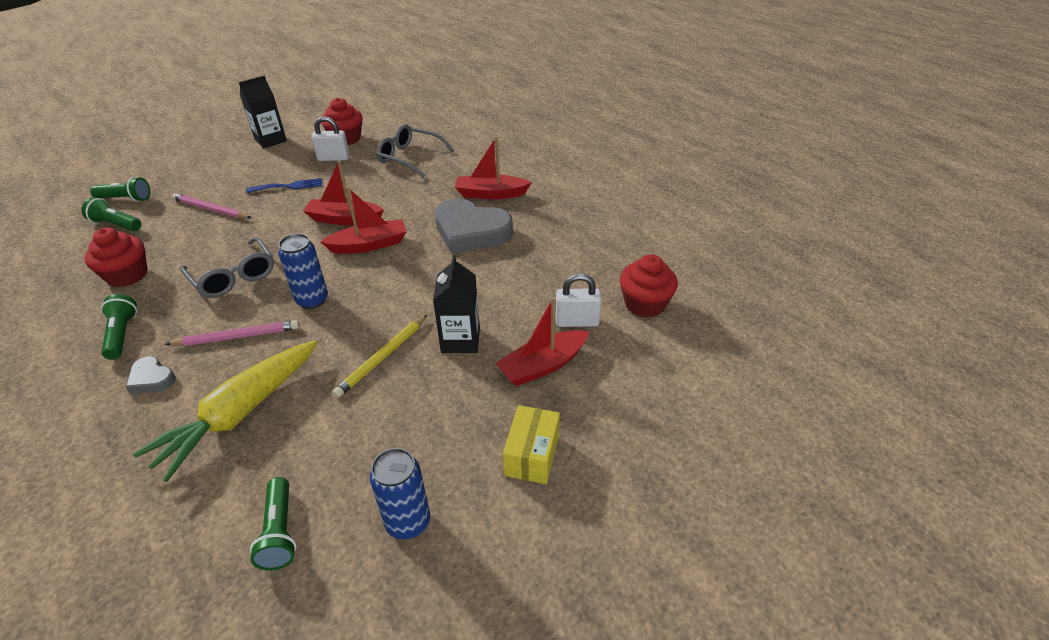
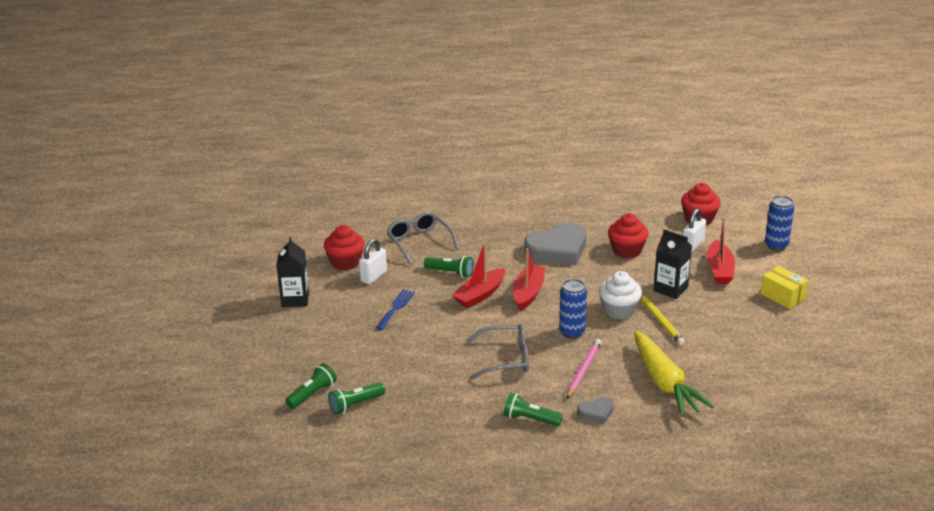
camera: 55 degrees left, 10 degrees down
(127, 275) = (448, 408): red cupcake -> red cupcake (627, 250)
(211, 209) = (388, 352): pink pencil -> none
(279, 532) = (771, 387): green flashlight -> green flashlight (450, 273)
(381, 317) = (619, 310): none -> white cupcake
(408, 522) = (796, 346): blue can -> blue can (776, 245)
(410, 157) = (419, 242): grey glasses -> grey glasses turned 90 degrees clockwise
(491, 194) = (518, 226): red boat -> none

